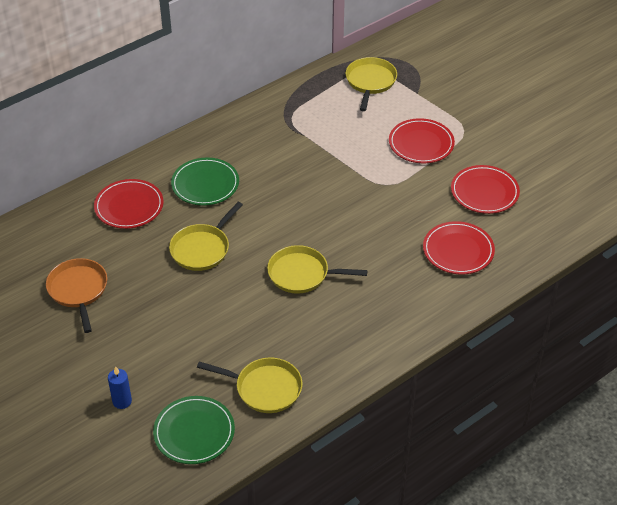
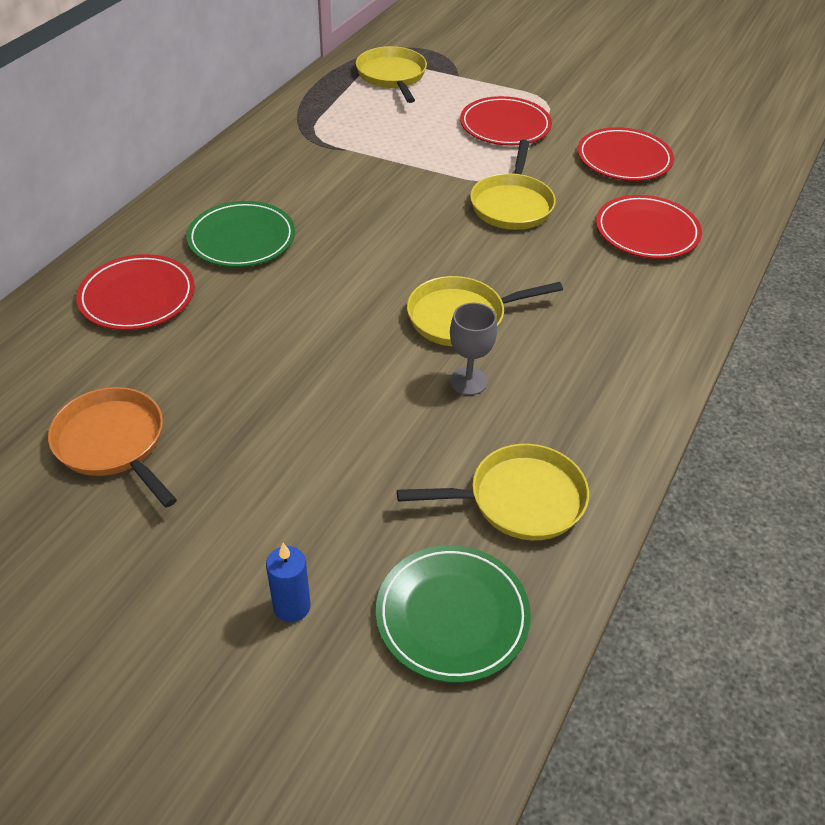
camera: 25 degrees left, 0 degrees up
(202, 249) = (289, 324): yellow pan -> yellow pan (512, 204)
(280, 314) = (468, 381): none -> grey goblet

